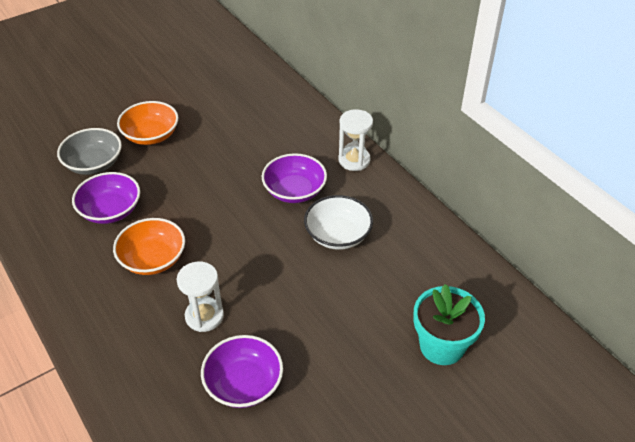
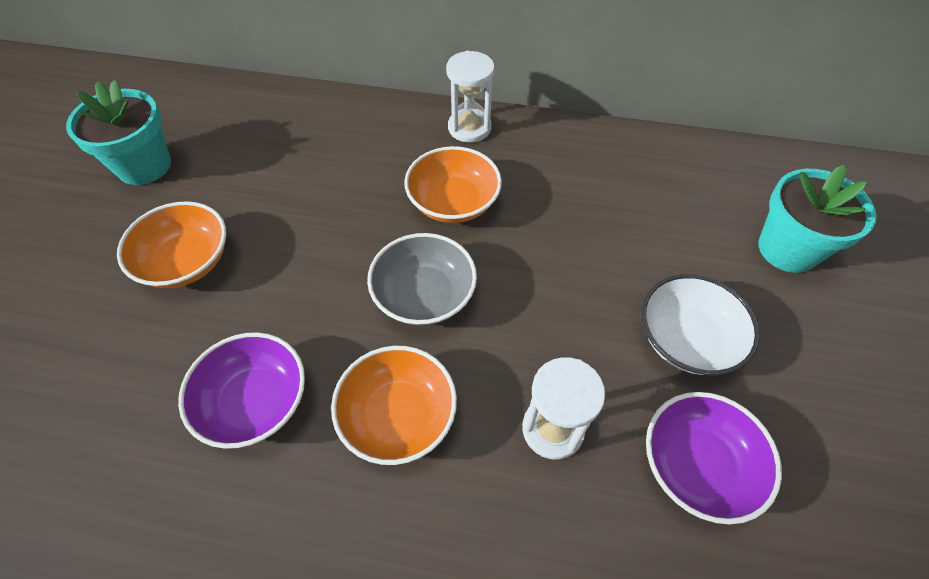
camera: 45 degrees left, 10 degrees up
(94, 164) = (145, 359): grey bowl -> grey bowl (424, 295)
(182, 80) = (144, 166): none -> turquoise flower pot
(294, 191) = (453, 202): purple bowl -> orange bowl
(338, 235) = (558, 215): white bowl -> white bowl (687, 339)

